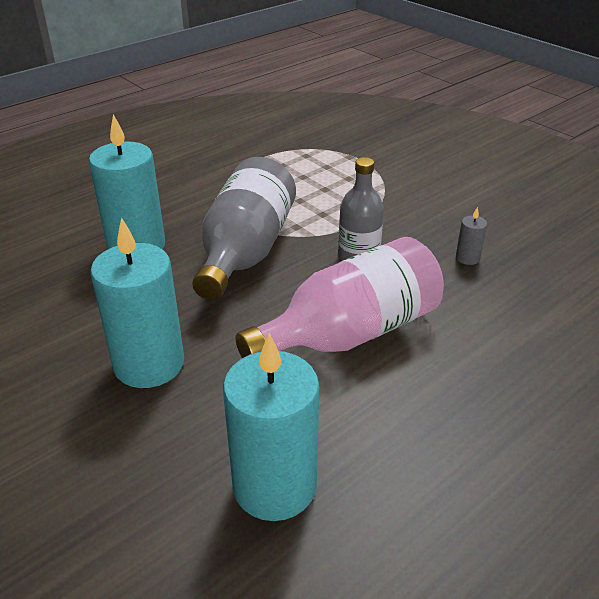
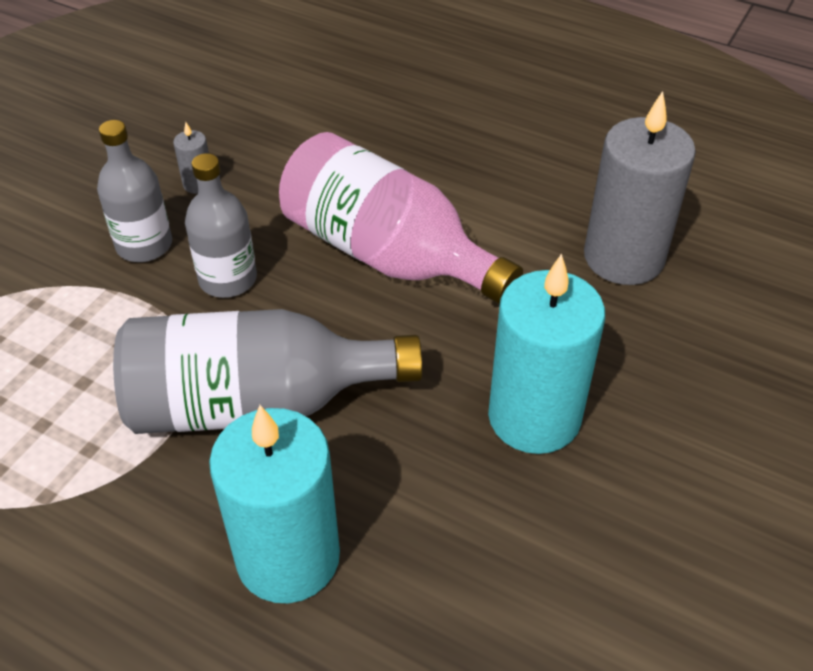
camera: 110 degrees left, 10 degrees up
(274, 486) = (623, 257): turquoise candle -> grey candle
(407, 229) = (144, 245): none -> grey bottle

